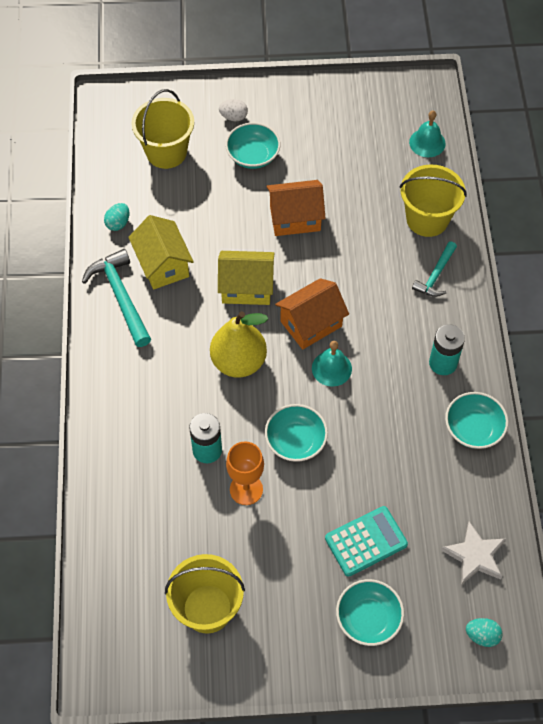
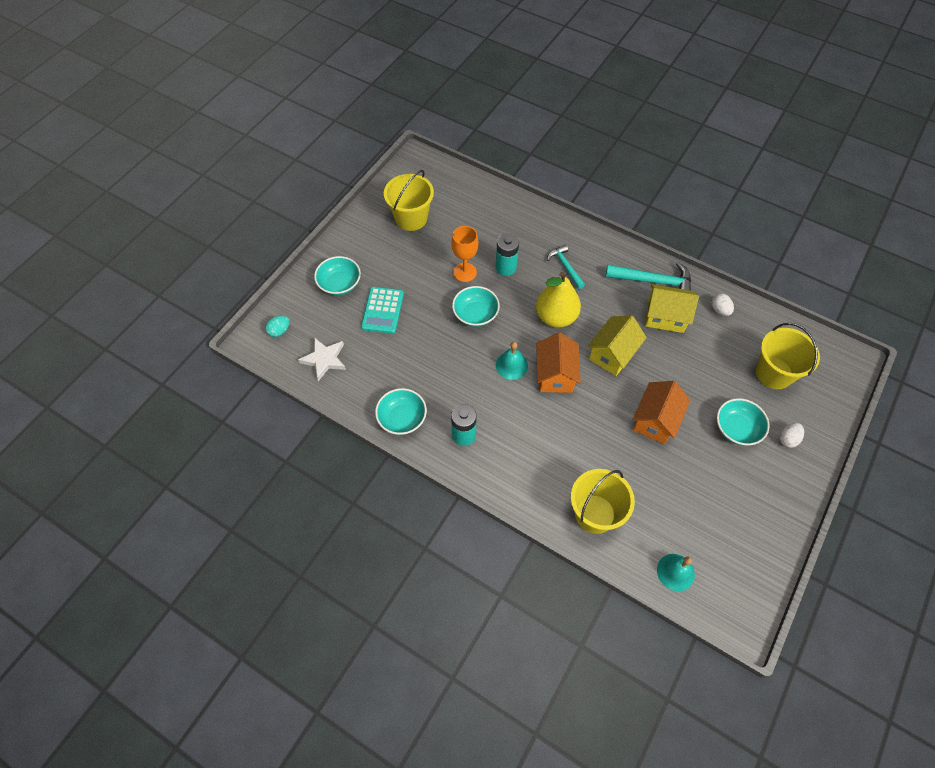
camera: 125 degrees right, 0 degrees up
(118, 223) = (719, 310): turquoise egg -> white egg
(436, 275) = (539, 483): turquoise hammer -> turquoise hammer (565, 267)

